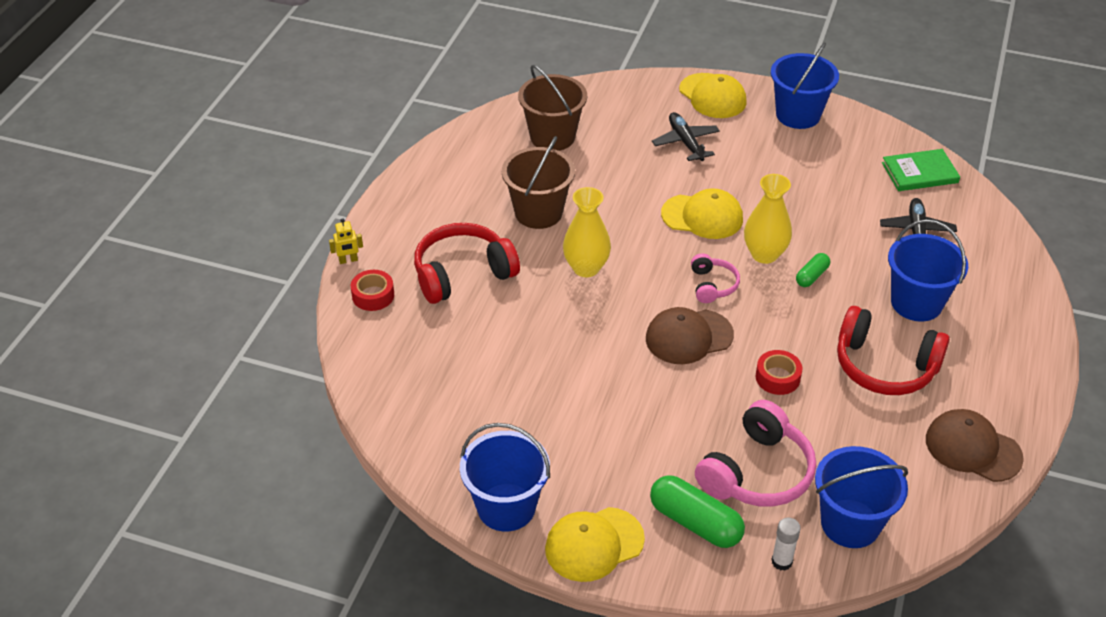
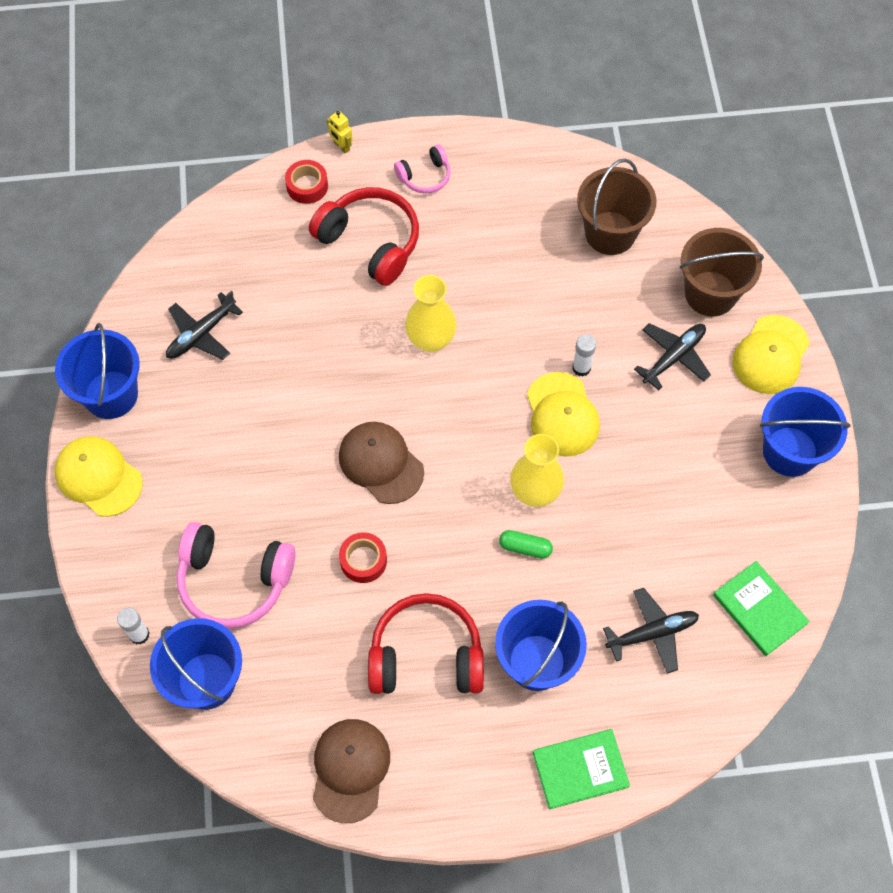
camera: 65 degrees right, 20 degrees up
(481, 417) = (201, 334): none -> black plane
(538, 212) = (488, 268): brown bucket -> brown bucket (710, 293)
(666, 192) = (581, 368): none -> white glue stick
(695, 522) = (154, 549): green capsule -> none
(712, 285) = (464, 459): pink headphones -> pink headphones (425, 176)
(884, 366) = (426, 656): red headphones -> red headphones turned 90 degrees clockwise
(1017, 309) = (580, 770): none -> green book

